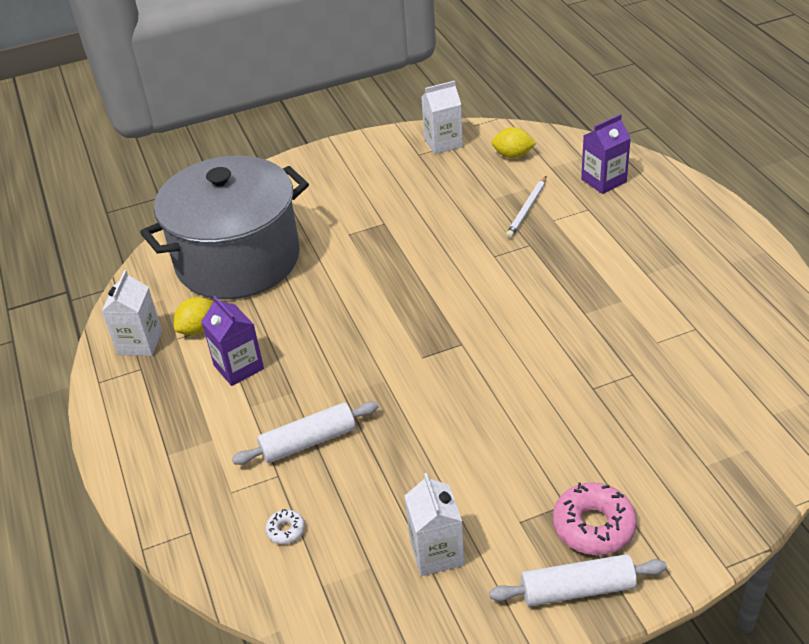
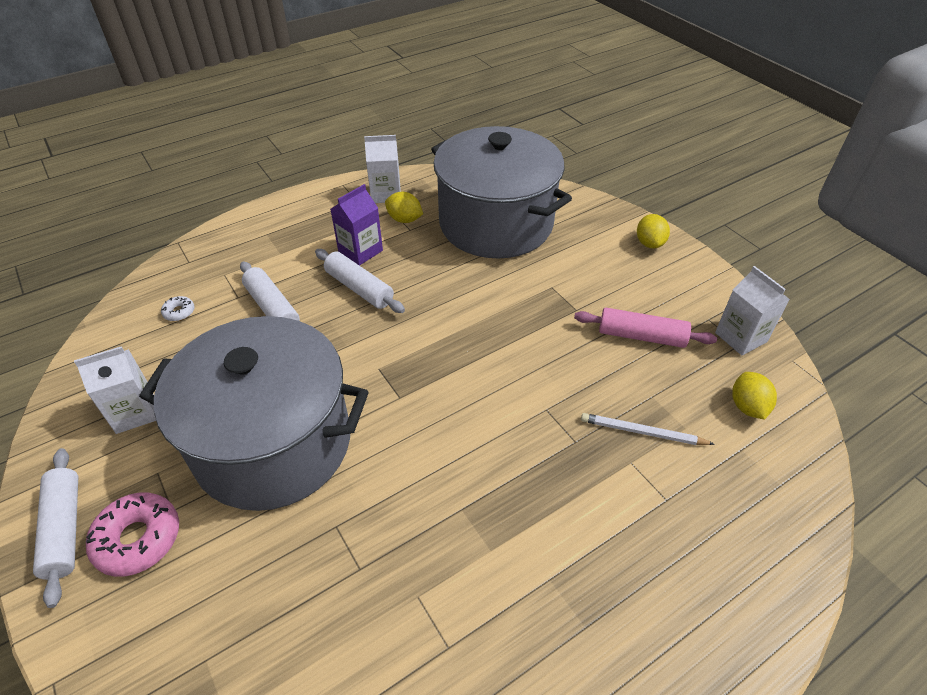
camera: 75 degrees right, 5 degrees up
(301, 369) = (359, 288): none -> white rolling pin
(312, 167) = (649, 243): none -> yellow lemon
(427, 192) = (641, 336): none -> pink rolling pin
(499, 433) = (273, 443): none -> grey pot
(603, 181) = (737, 515): purple carton -> none

